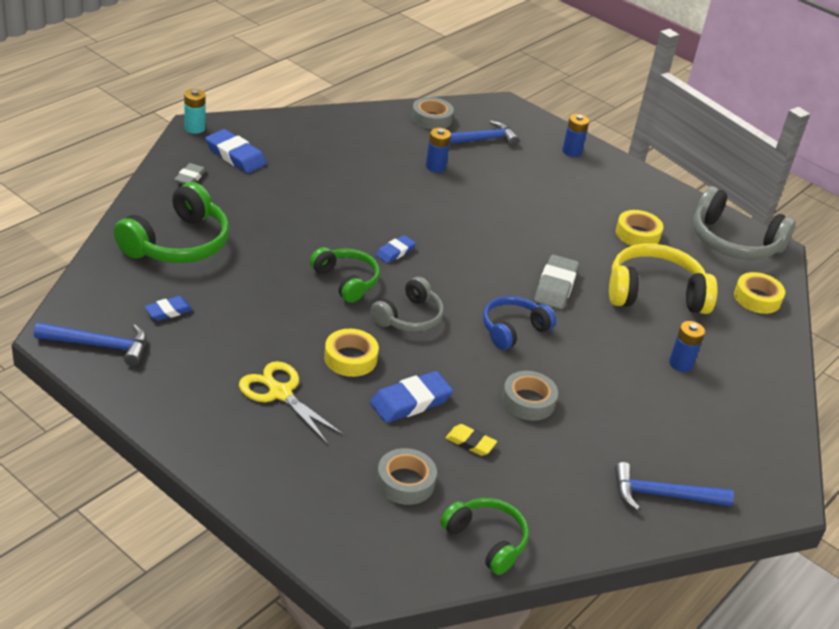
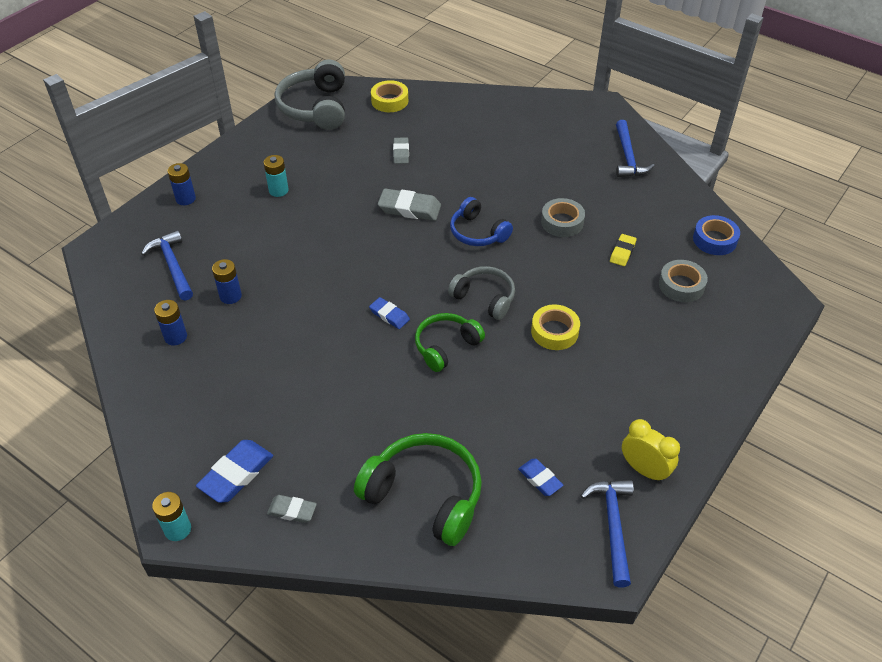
camera: 90 degrees left, 10 degrees up
(152, 381) = (644, 470): none -> yellow clock
(280, 393) = (618, 373): yellow scissors -> none
(410, 401) = (592, 289): blue eraser -> none
(431, 118) = (131, 305): grey tape -> none
(486, 541) = (714, 240): green headphones -> blue tape
(585, 204) = (278, 190): none -> turquoise battery
(637, 234) = (318, 160): yellow tape -> none
(655, 293) = (401, 153): yellow headphones -> grey eraser
(681, 364) = (485, 143): blue battery -> blue battery (175, 337)
(733, 242) = (315, 107): grey headphones -> grey headphones turned 150 degrees clockwise

